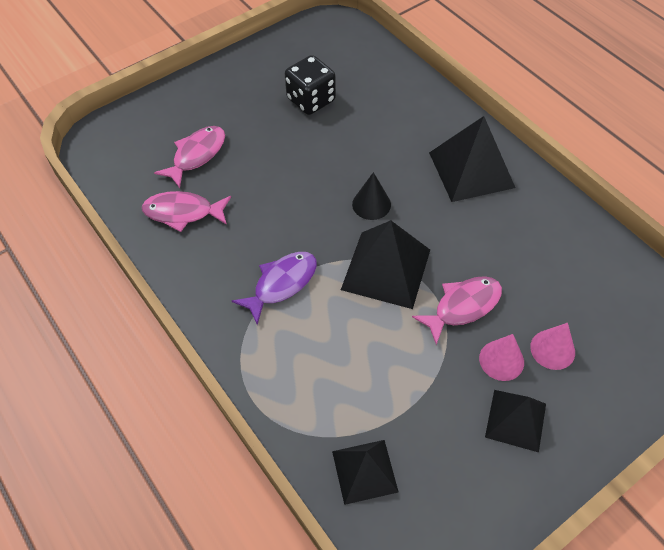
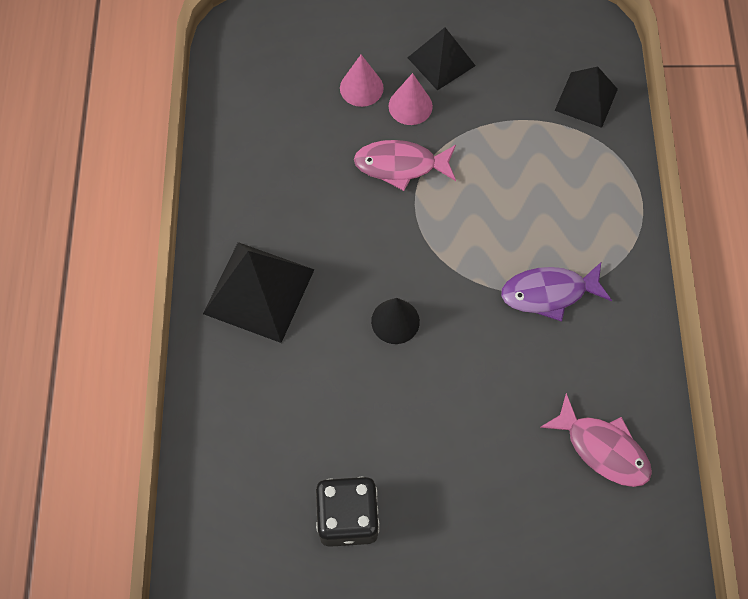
camera: 145 degrees left, 10 degrees up
(197, 155) = (542, 525): pink fish -> none
(386, 269) = (439, 243): black pyramid -> none

